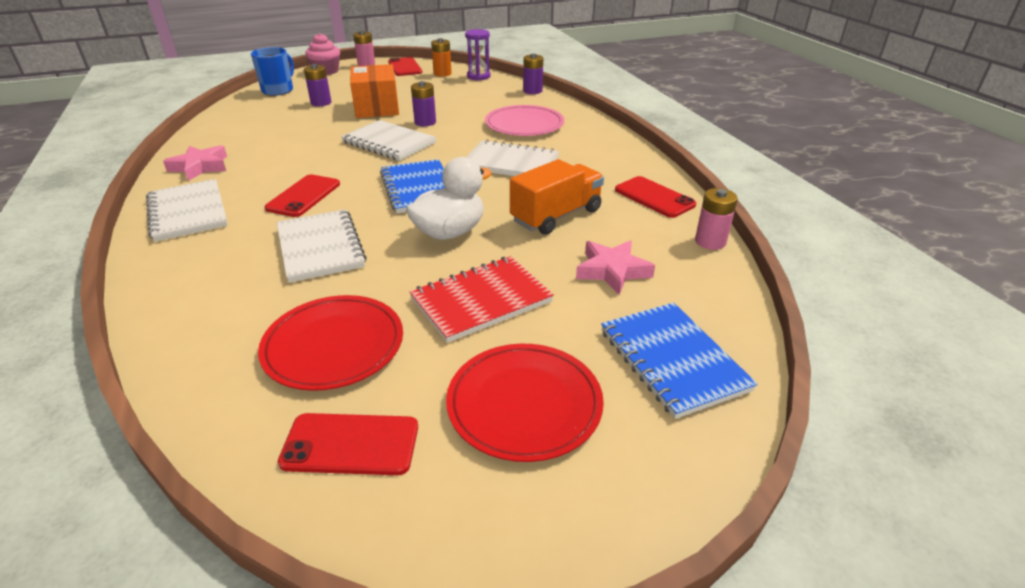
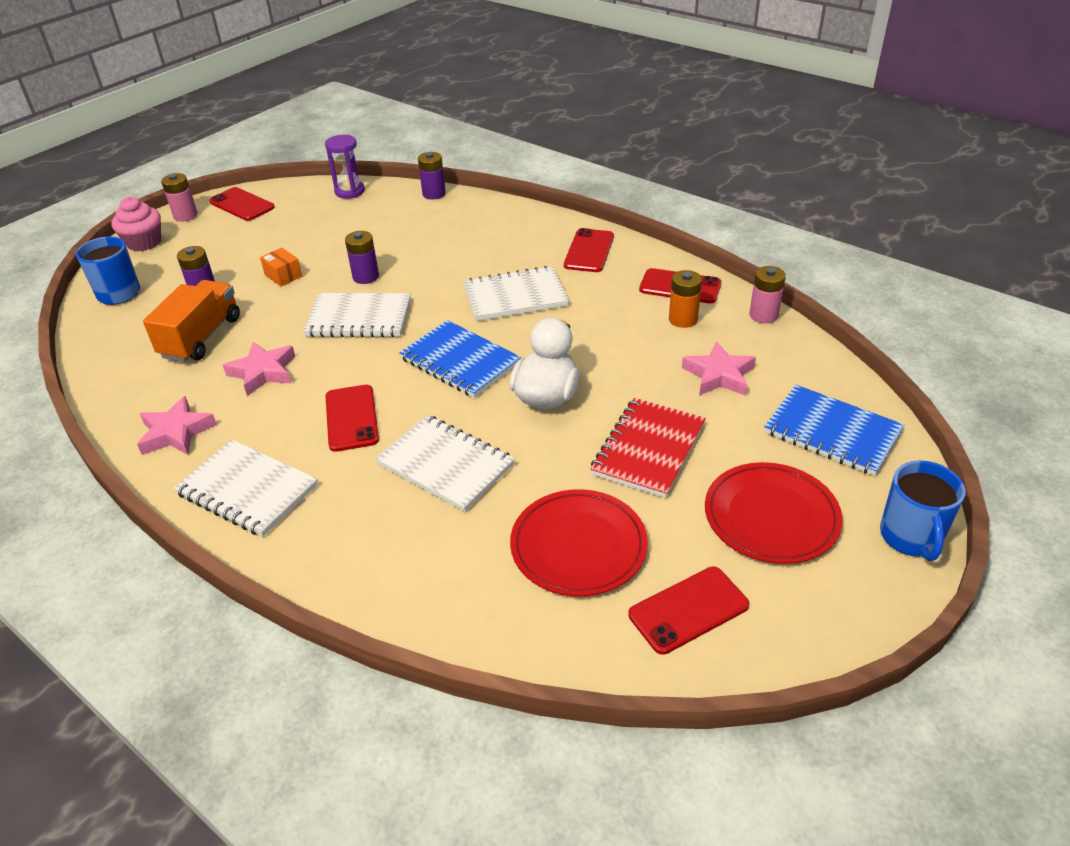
camera: 30 degrees left, 5 degrees up
(291, 153) = (263, 372): none -> pink star
(376, 107) = (283, 276): orange box -> orange box, size x0.48
(442, 73) = (301, 200): orange battery -> orange battery (683, 319)
(524, 124) = (475, 243): pink plate -> none
(556, 216) = (619, 340): orange truck -> orange truck (201, 337)
(605, 152) = (589, 251): none -> red phone
(653, 500) = (911, 537): none -> blue mug

